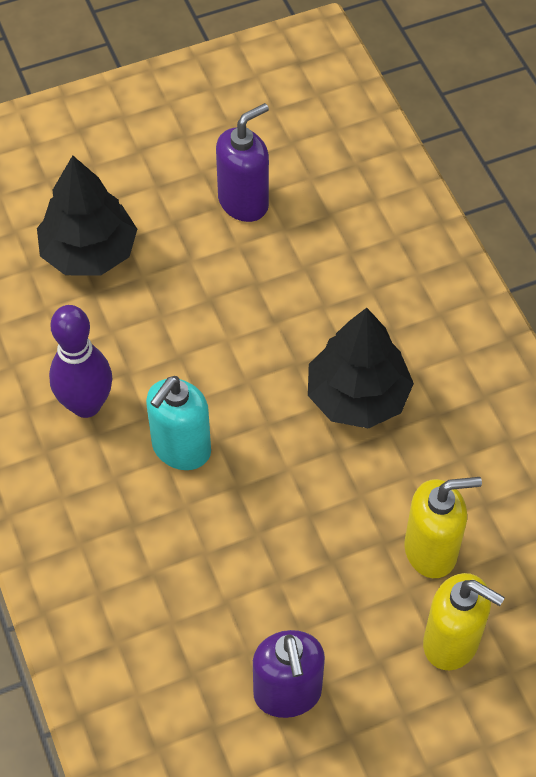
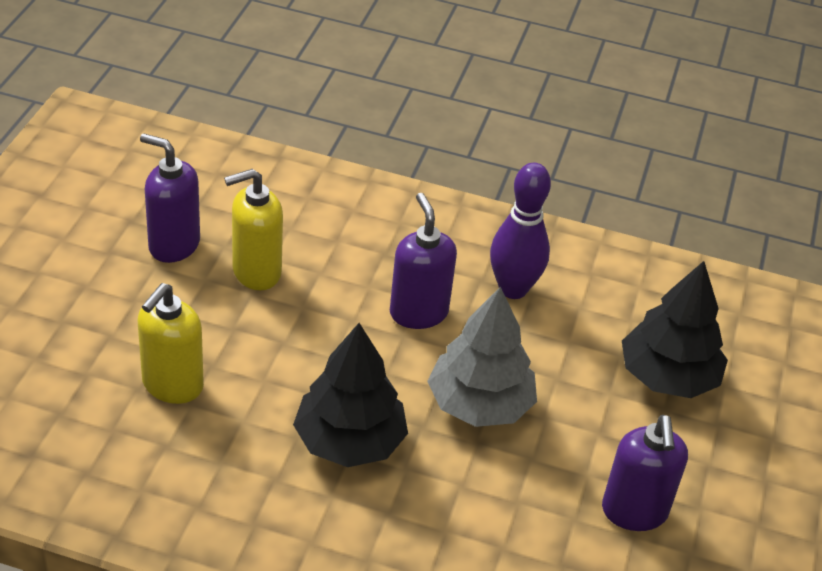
camera: 125 degrees right, 15 degrees down
(181, 449) = (418, 312): turquoise soap dispenser -> purple soap dispenser
(238, 344) = (479, 404): none -> grey tree
(451, 642) = (96, 344): yellow soap dispenser -> yellow soap dispenser (256, 272)

